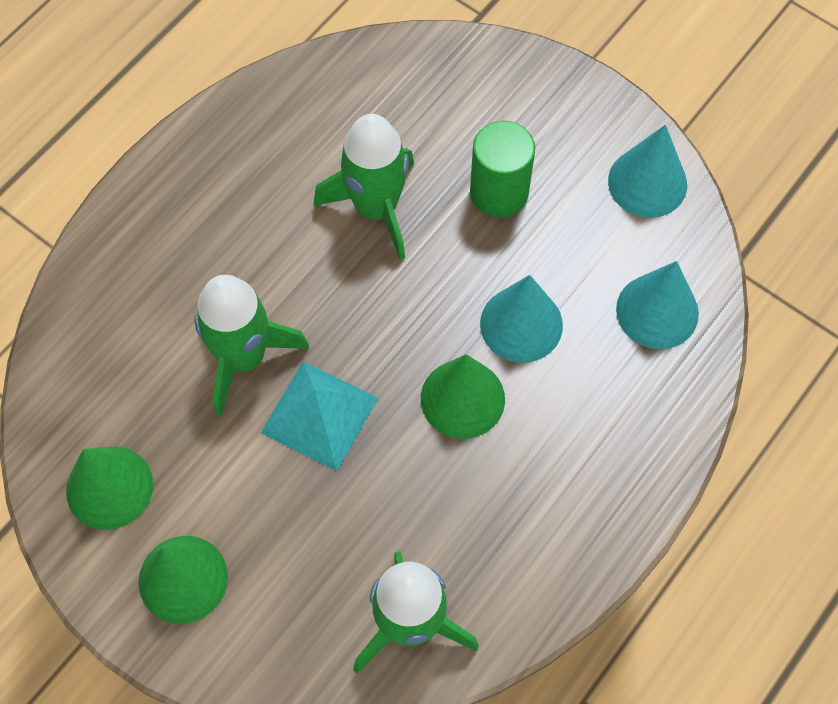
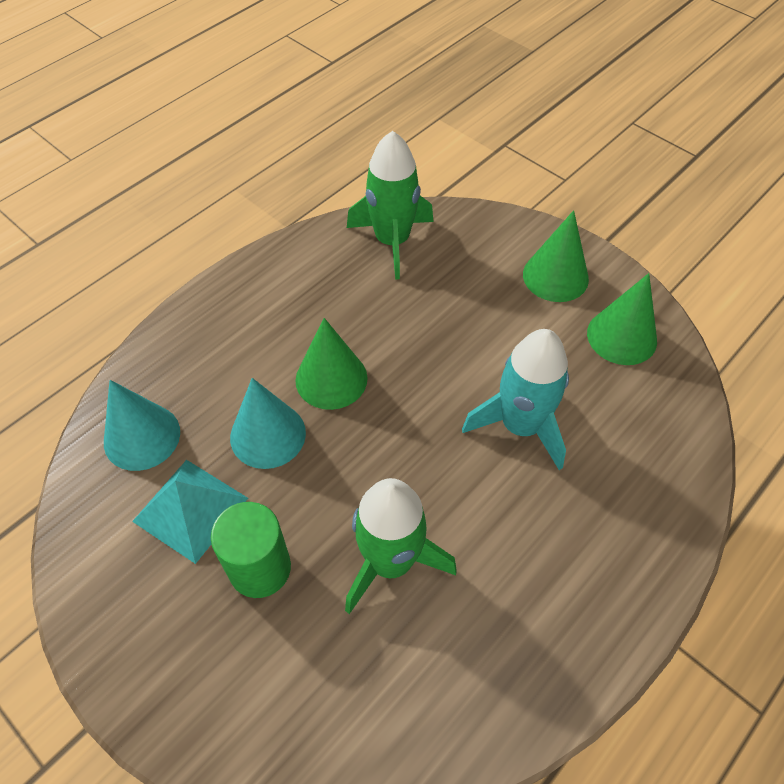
camera: 175 degrees left, 10 degrees down
(243, 357) = (520, 426): green rocket -> turquoise rocket
(319, 415) = (453, 375): turquoise pyramid -> turquoise pyramid (190, 509)
(647, 182) = (102, 566): turquoise cone -> none

